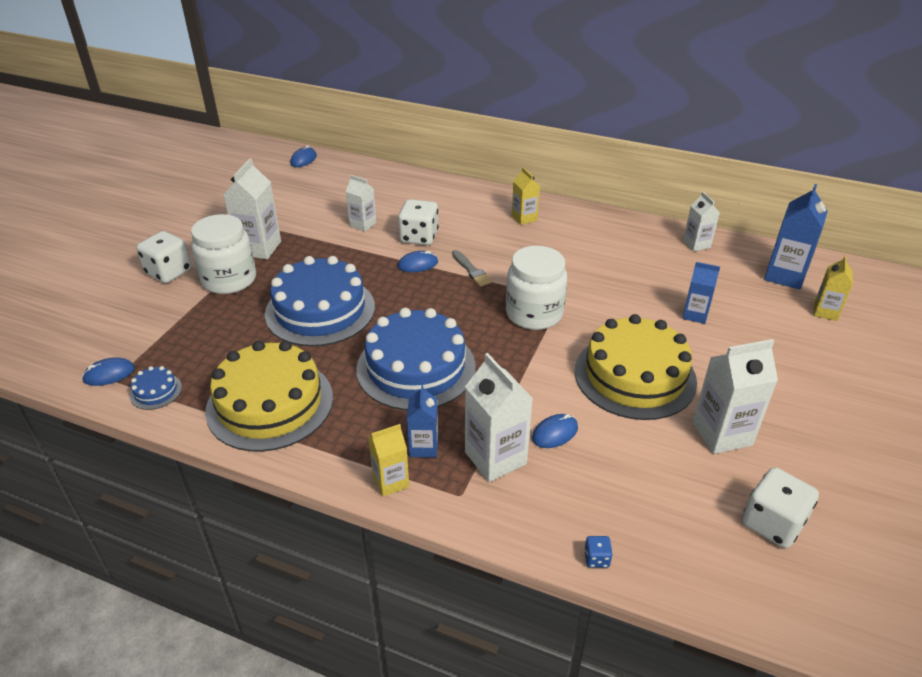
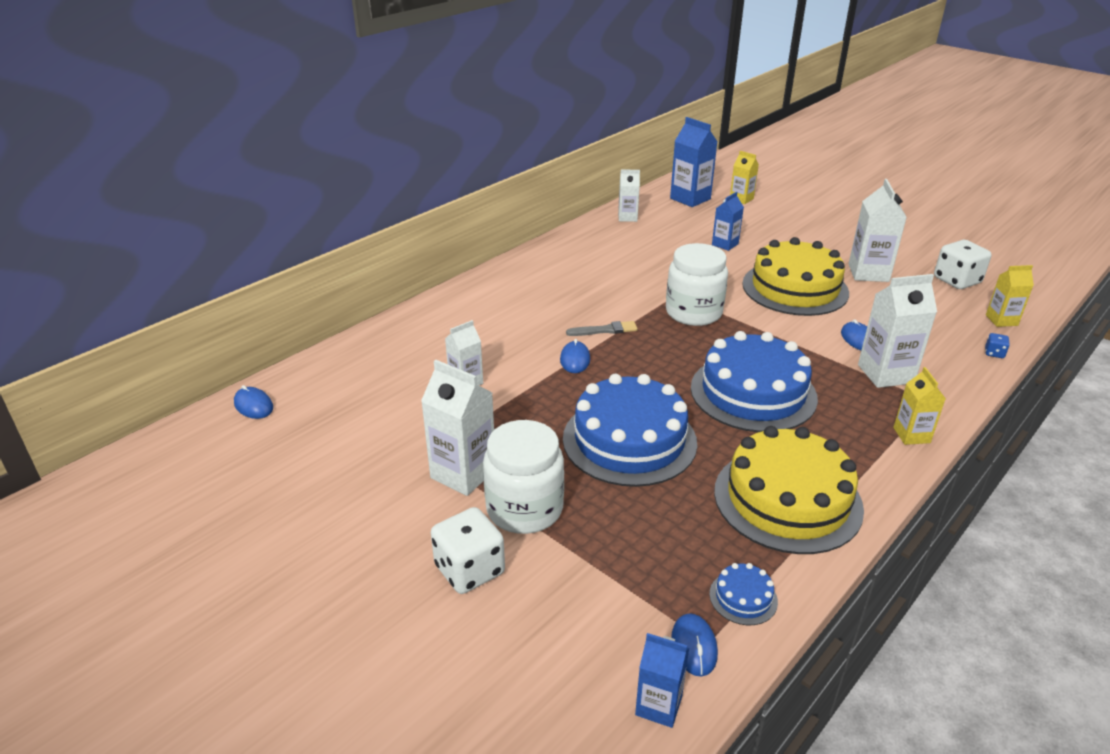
camera: 70 degrees left, 5 degrees down
(419, 237) = (521, 349): white dice -> none
(423, 447) = (868, 409): blue carton -> blue carton (658, 705)
(524, 218) = (529, 282): yellow carton -> yellow carton (1001, 320)

